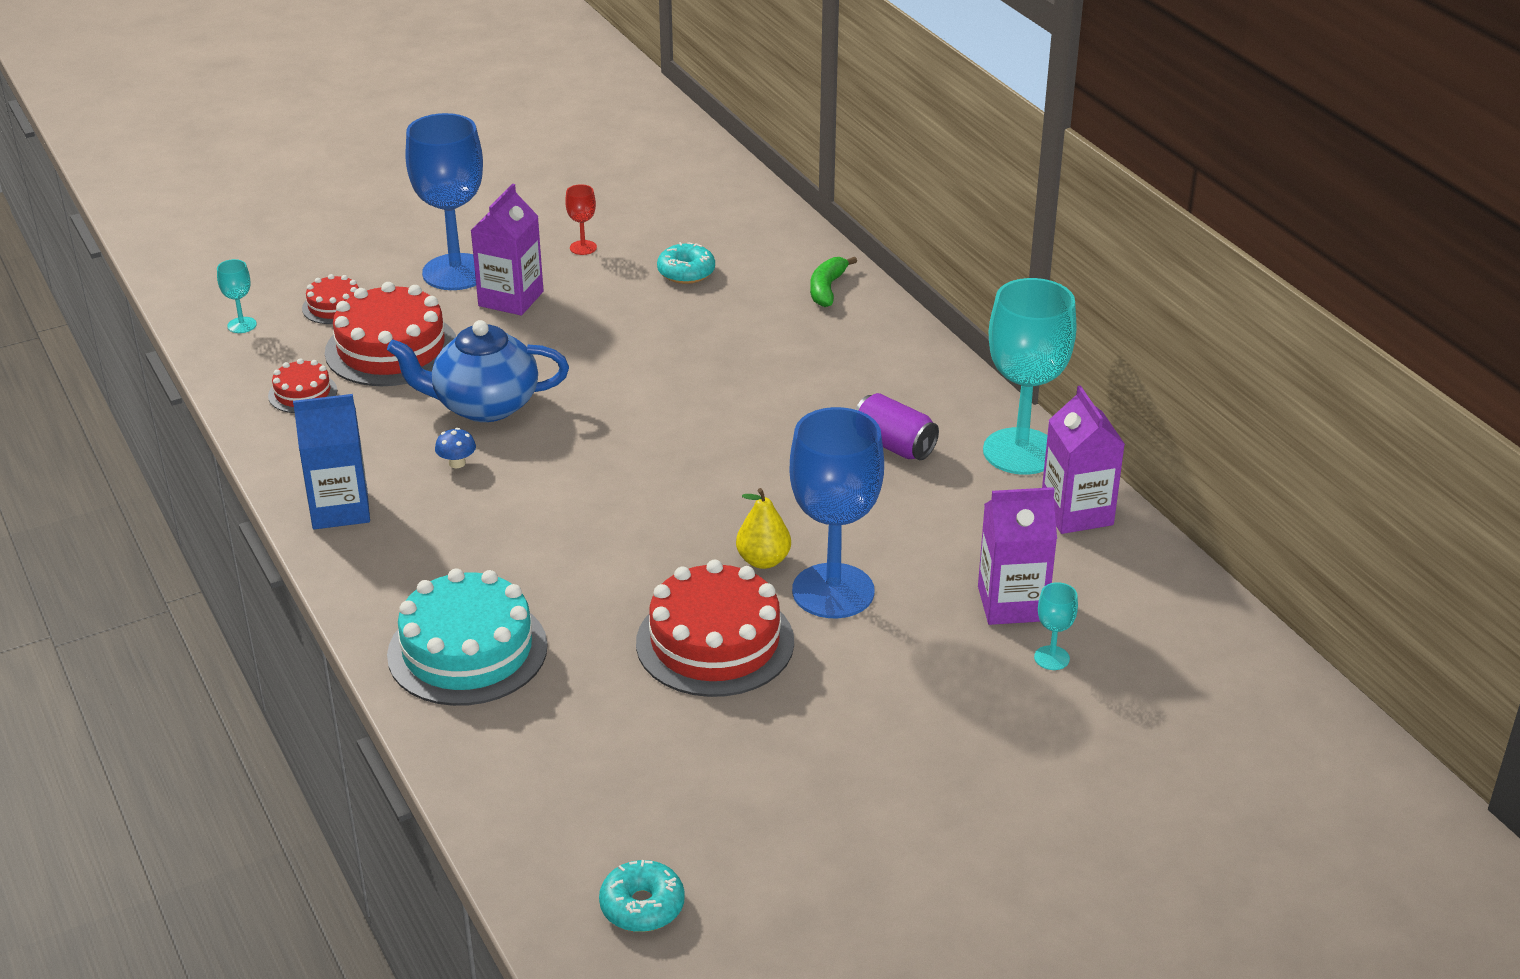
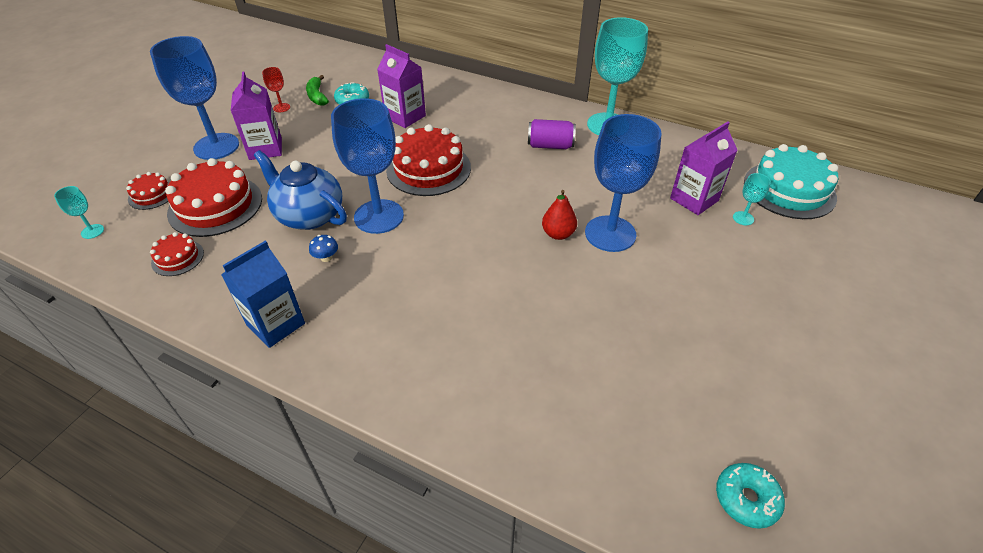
camera: 35 degrees left, 10 degrees up
(467, 650) = (455, 379): turquoise cake -> turquoise cake (789, 190)
(484, 405) = (309, 215): blue teapot -> blue teapot turned 75 degrees clockwise
(563, 442) = (379, 216): none -> blue goblet
(715, 642) = (587, 294): red cake -> red cake (428, 169)
(763, 560) = (558, 234): yellow pear -> red pear
(827, 289) = (433, 84): green banana -> green banana (317, 96)
(1076, 513) = (665, 143): purple carton -> purple carton (405, 117)

